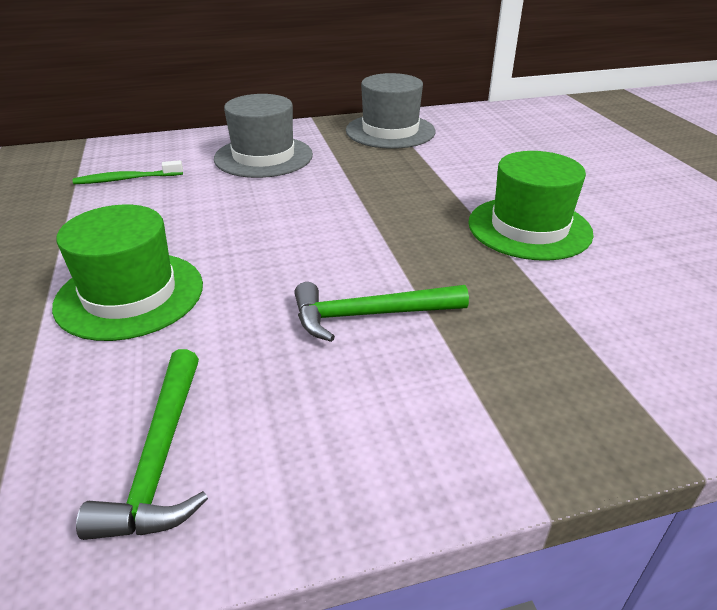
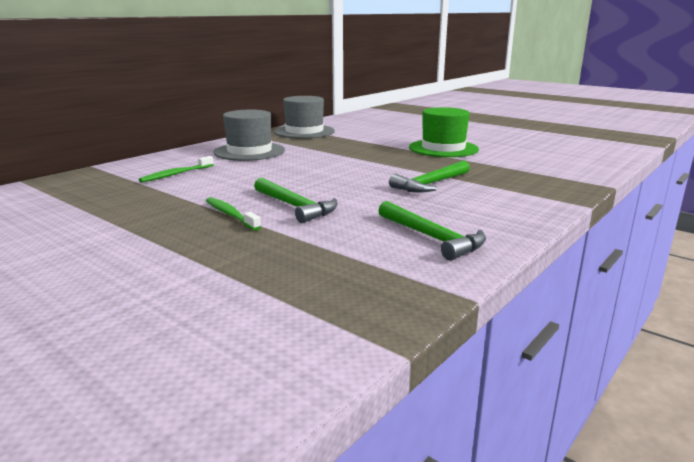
camera: 35 degrees left, 15 degrees down
(49, 282) = (230, 215): none -> green toothbrush
(130, 295) = (295, 207): green hat -> green hammer

